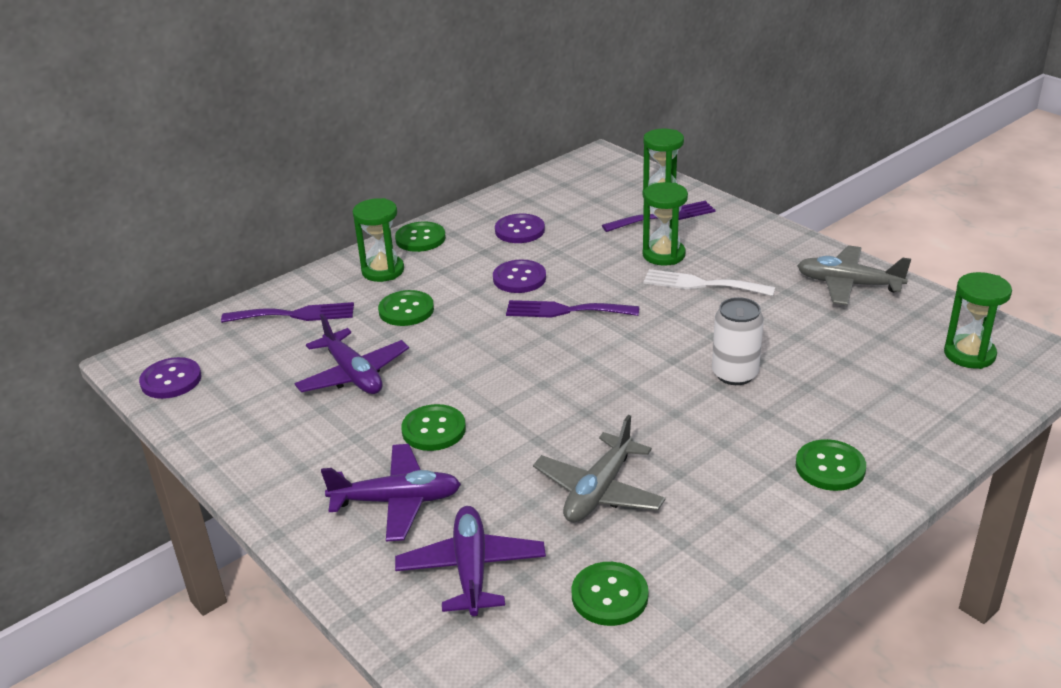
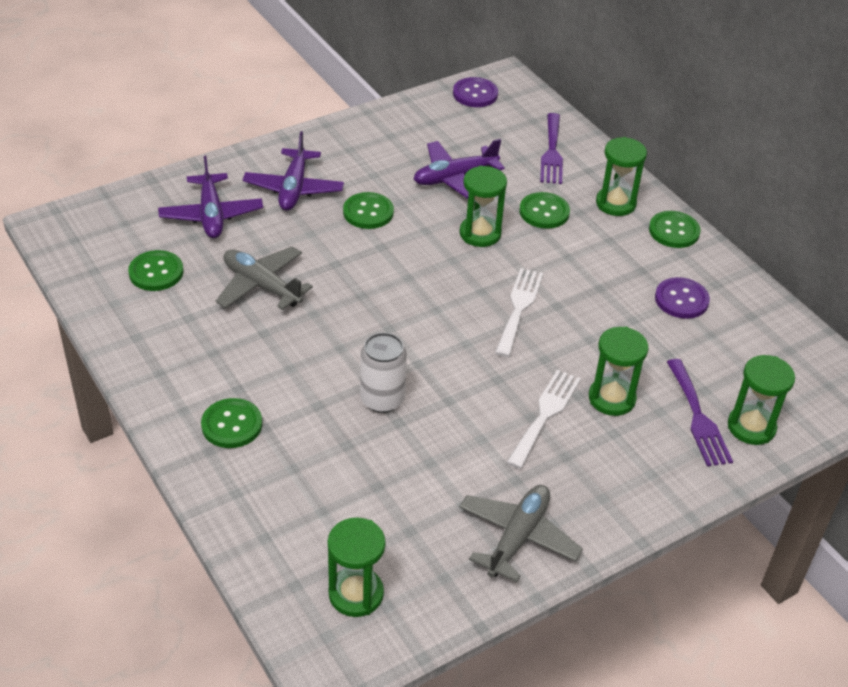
camera: 95 degrees right, 10 degrees up
(454, 346) = (480, 234): none -> green hourglass
(471, 569) = (211, 215): purple plane -> purple plane turned 75 degrees clockwise
(519, 278) = (584, 286): purple button -> none
(565, 310) = (519, 308): purple fork -> white fork

